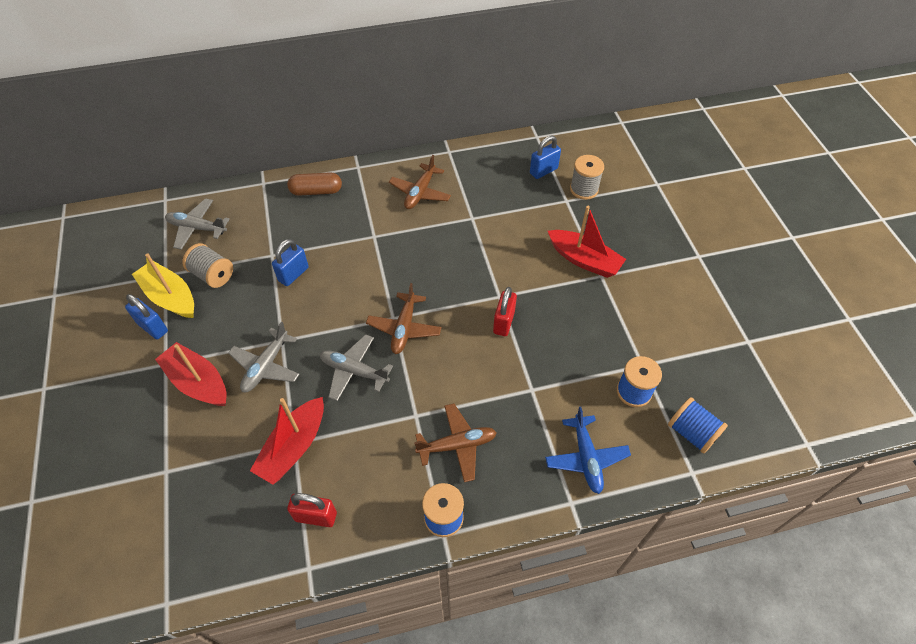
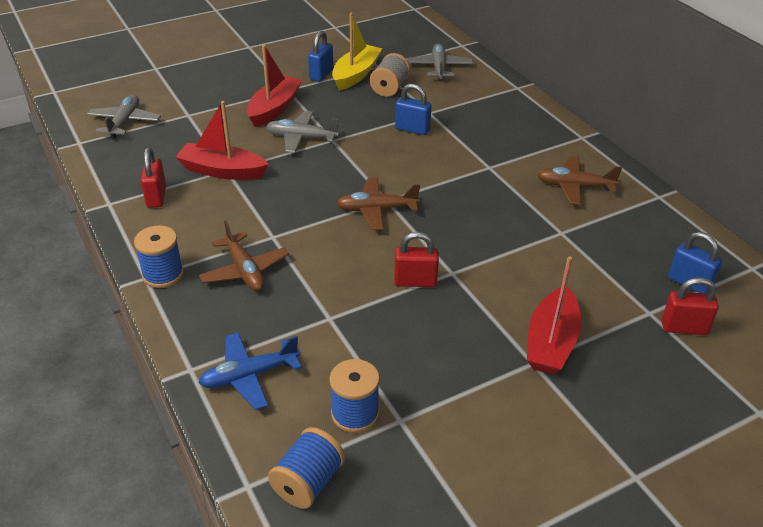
camera: 75 degrees right, 15 degrees down
(316, 191) = (528, 119): brown capsule -> none
(354, 371) = (312, 188): grey plane -> grey plane (124, 122)
(584, 189) = (684, 328): grey spool -> red padlock

